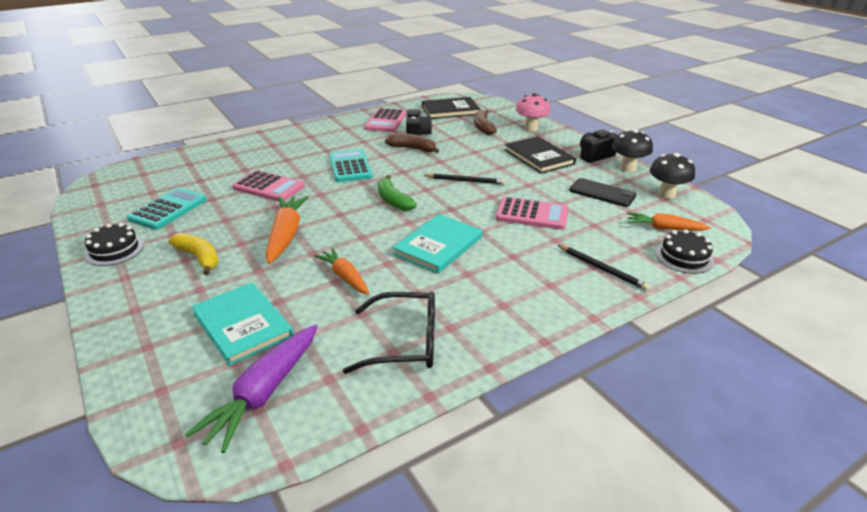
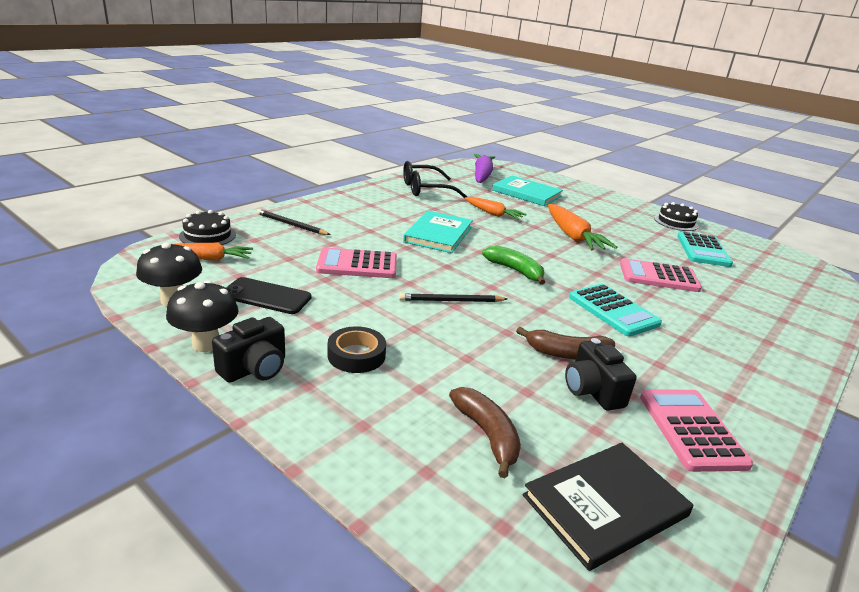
camera: 160 degrees right, 5 degrees down
(199, 258) = (610, 220): yellow banana -> none
(531, 128) = (382, 446): pink mushroom -> none
(539, 157) = (356, 355): black book -> black tape

